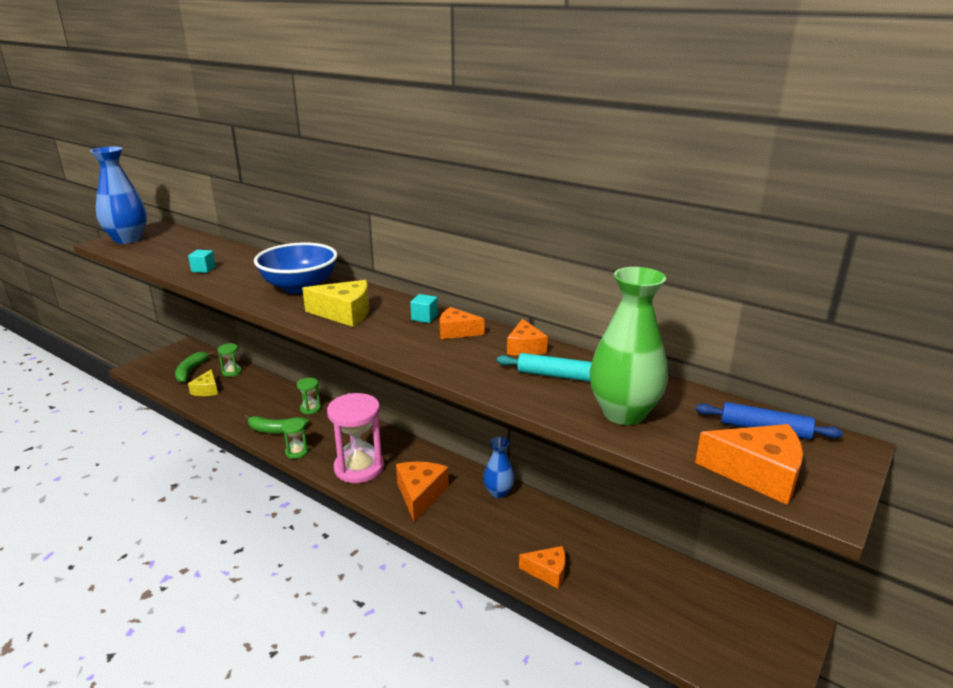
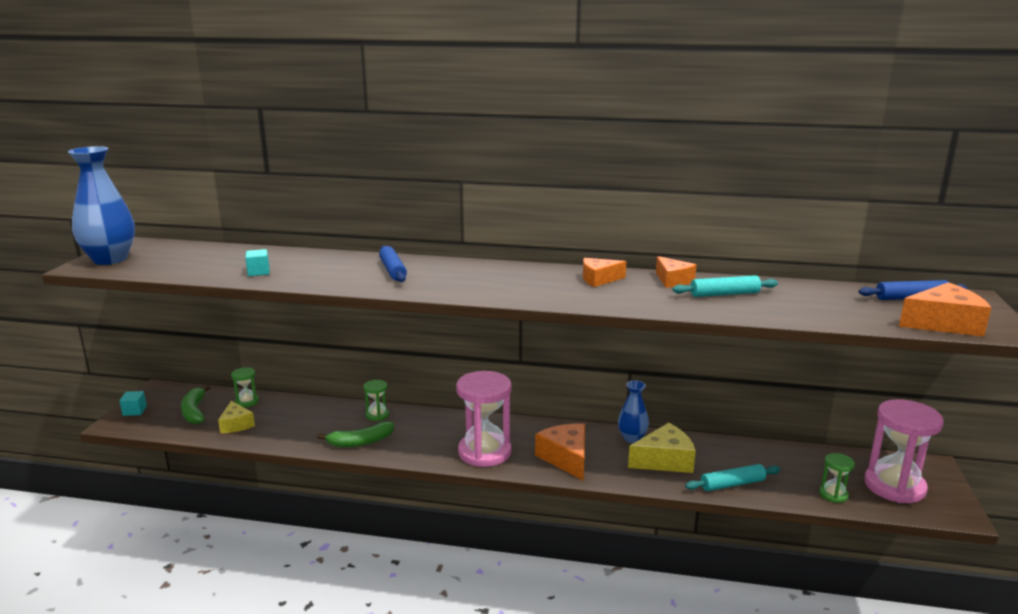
camera: 25 degrees left, 5 degrees down
(297, 452) = (406, 455): green hourglass -> green hourglass (833, 494)
(299, 287) = (393, 270): blue bowl -> blue rolling pin
(344, 313) = (475, 283): yellow cheese -> yellow cheese (664, 460)
(424, 317) = (554, 274): turquoise cube -> turquoise cube (134, 411)
(548, 572) = (732, 484): orange cheese -> turquoise rolling pin
(623, 413) = (809, 308): green vase -> none
(724, 634) = (894, 486): none -> pink hourglass

